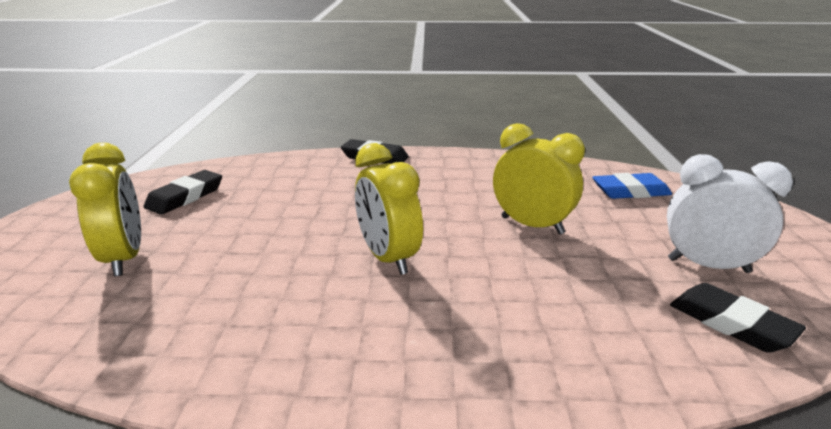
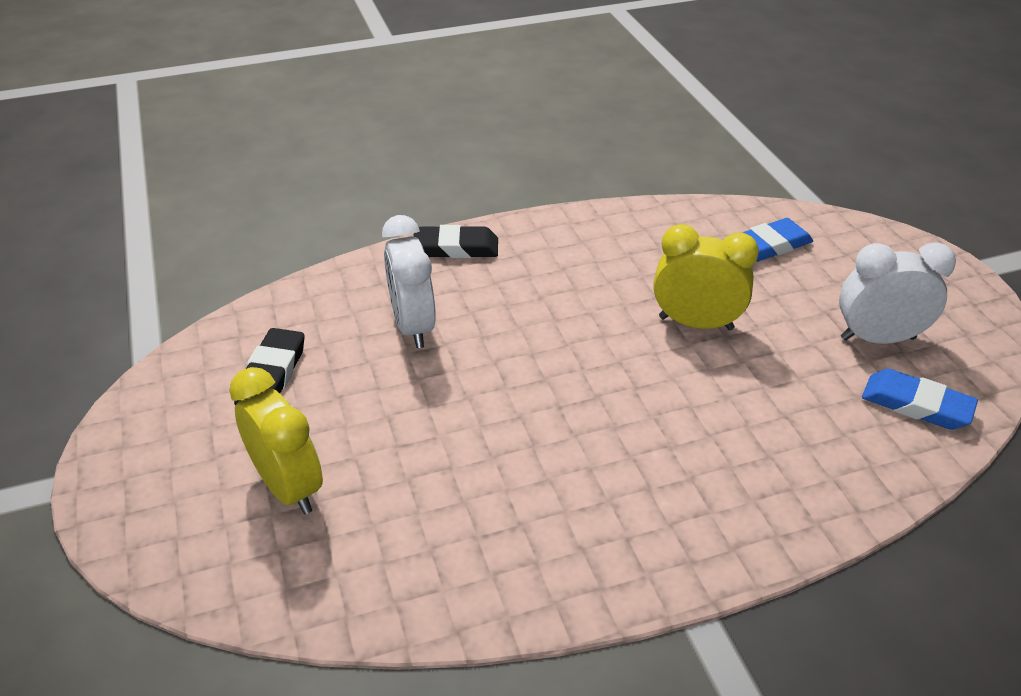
camera: 20 degrees left, 15 degrees up
(306, 190) = (413, 326): none -> white clock
(388, 258) = (578, 408): yellow clock -> none
(731, 323) = (916, 404): black eraser -> blue eraser

